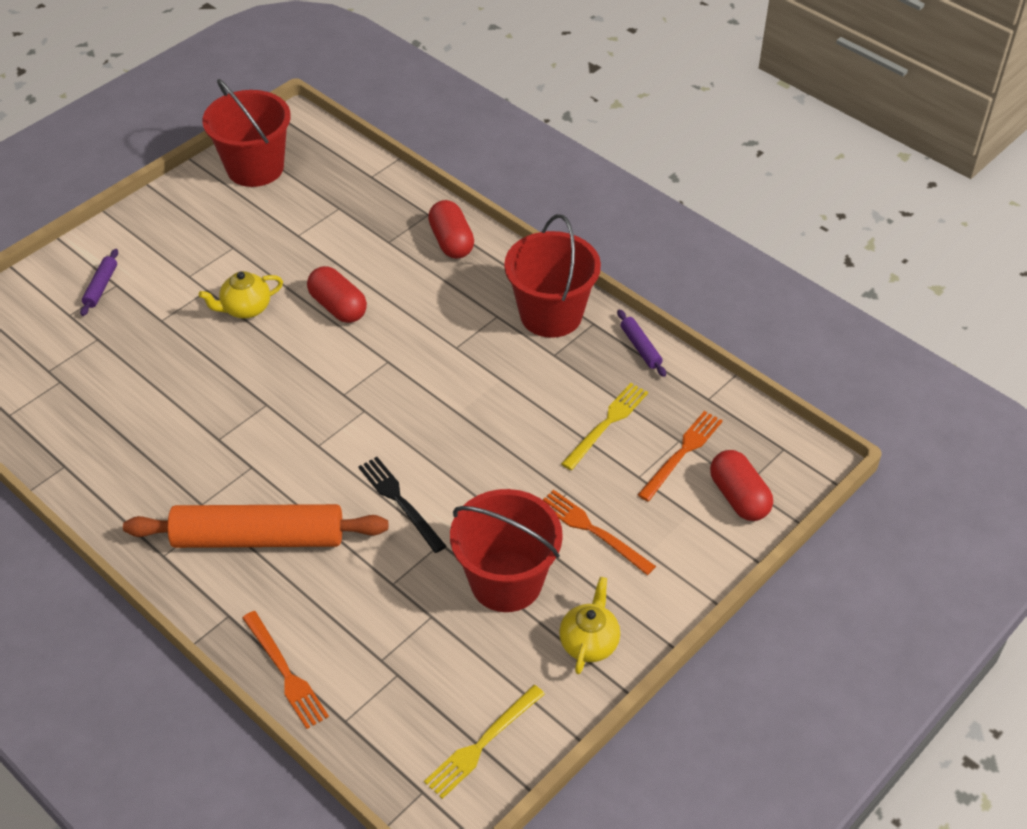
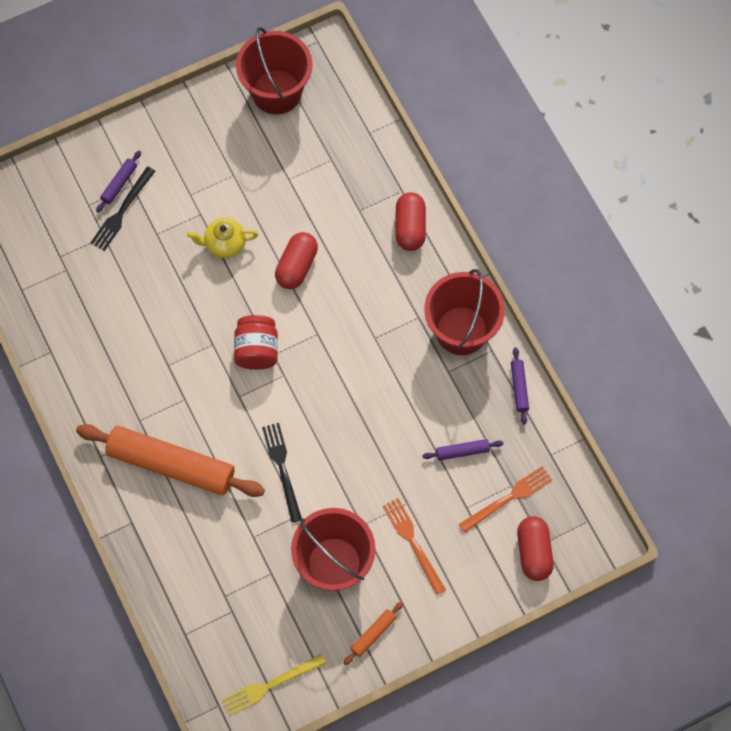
camera: 20 degrees right, 20 degrees up
(112, 310) = (122, 211): none -> black fork
(285, 672) = (156, 583): orange fork -> none
(322, 395) = (257, 350): none -> red jar
(338, 307) = (296, 266): red capsule -> red capsule turned 45 degrees clockwise
(589, 642) = (373, 634): yellow teapot -> orange rolling pin
(607, 424) = (462, 451): yellow fork -> purple rolling pin

